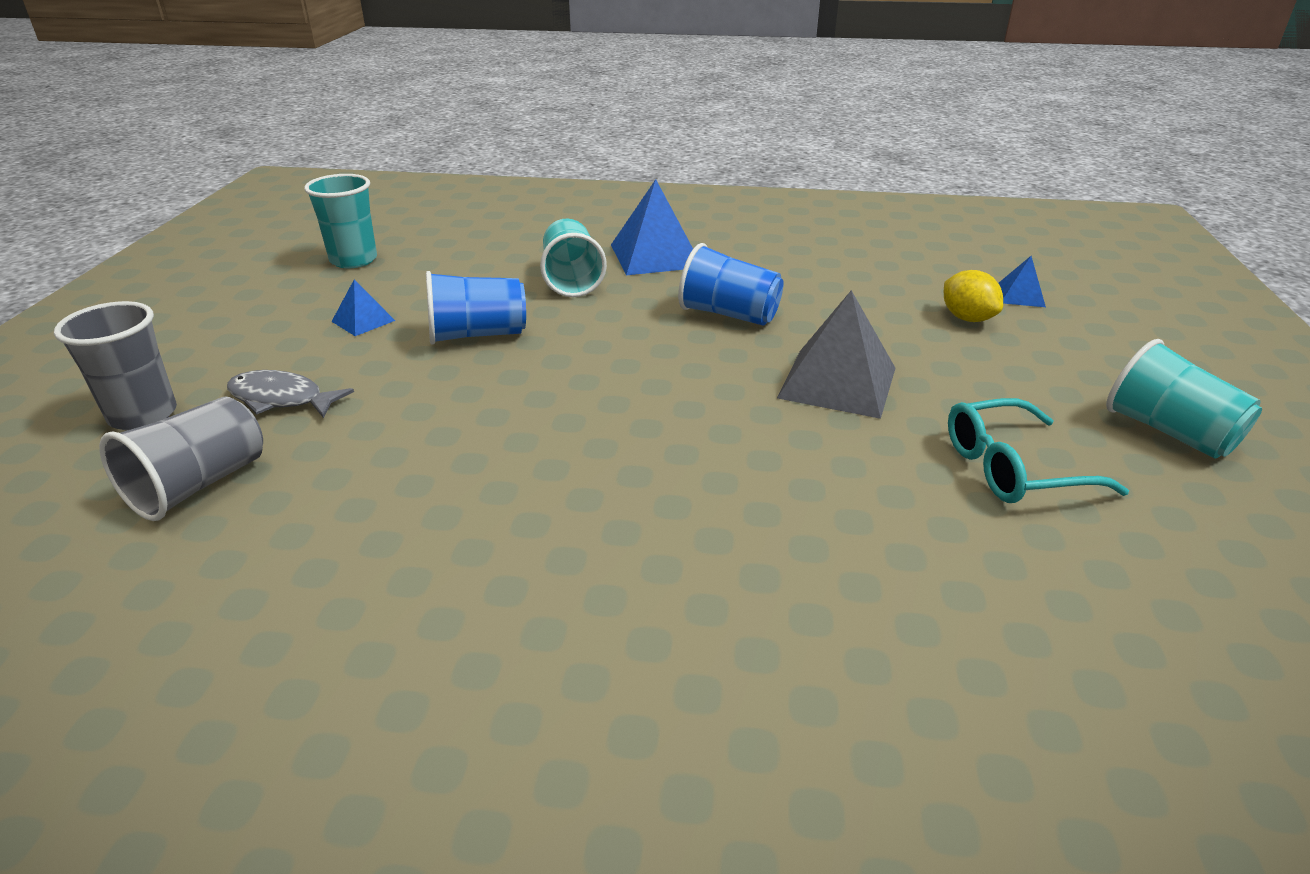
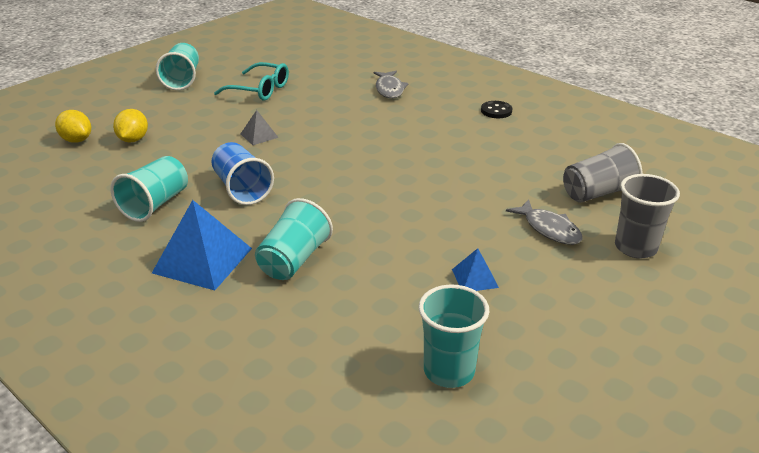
camera: 145 degrees left, 0 degrees up
(477, 335) = (405, 233): blue cup -> none
(483, 633) = (496, 111): none -> black button
(785, 274) = (155, 204): none -> turquoise cup
(795, 594) = (389, 89): none -> grey fish
(837, 382) = (259, 135): grey pyramid -> grey pyramid, size x0.51
(1020, 296) = (77, 140): blue pyramid -> yellow lemon

